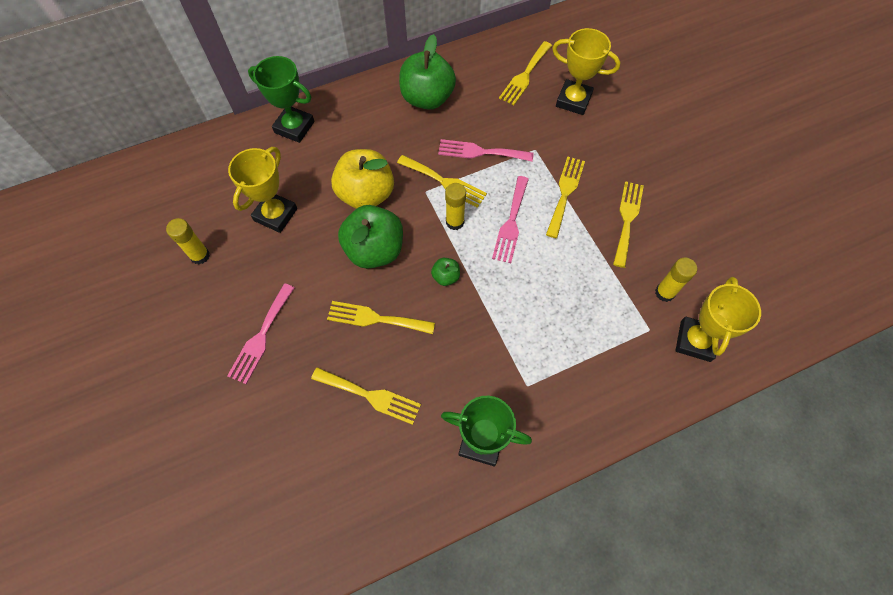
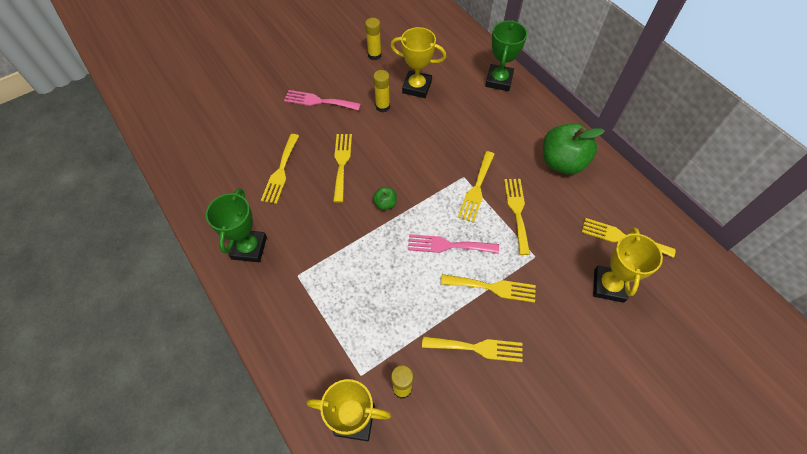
camera: 80 degrees right, 5 degrees down
(366, 194) = (449, 137): yellow apple -> none
(374, 250) = (400, 152): green apple -> none
(455, 222) = (438, 202): yellow glue stick -> yellow glue stick (382, 106)
(480, 152) = (517, 211): pink fork -> yellow fork

